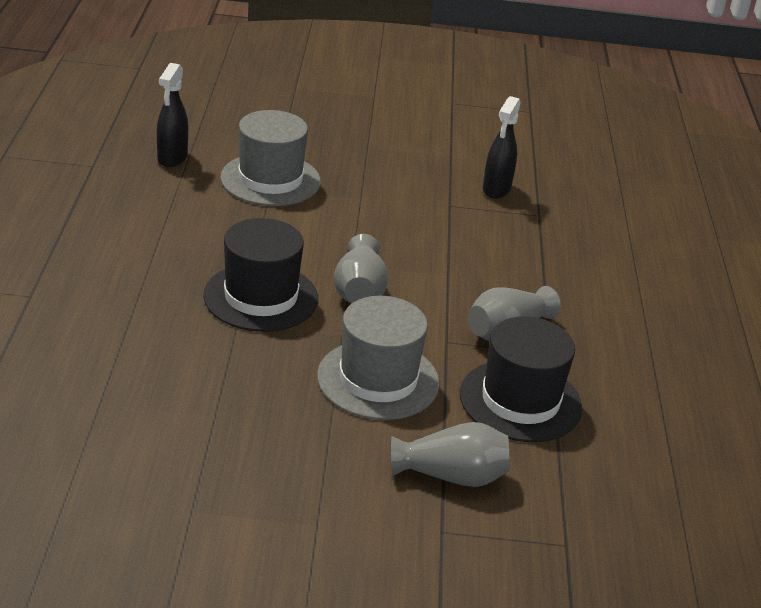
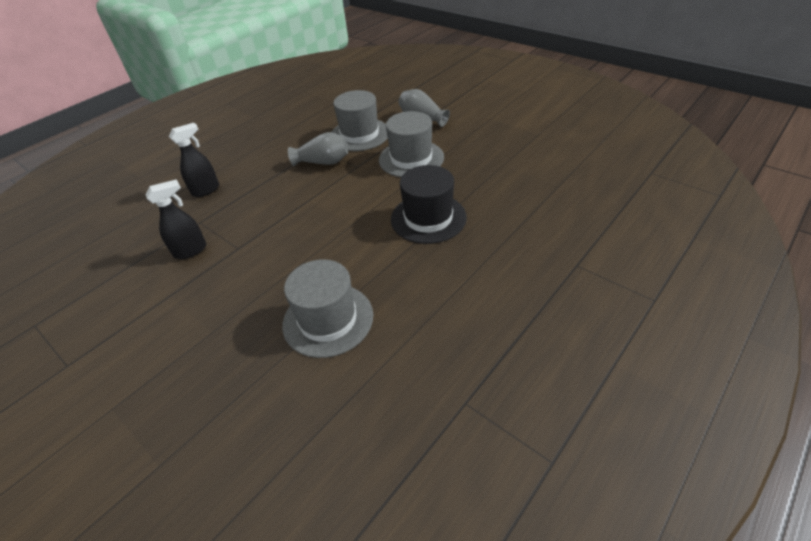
camera: 135 degrees left, 10 degrees up
(172, 158) = (385, 383): black spray bottle -> black spray bottle (206, 190)
(359, 290) = (368, 205): grey vase -> none
(520, 401) = (359, 134): black hat -> grey hat

